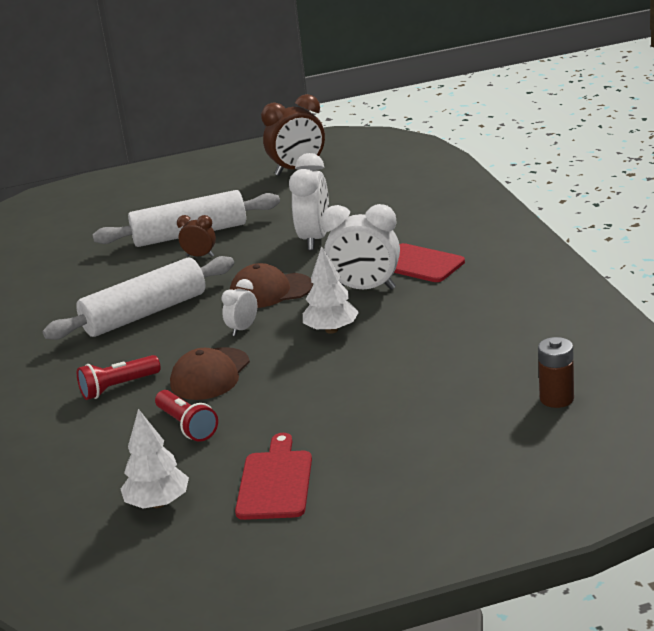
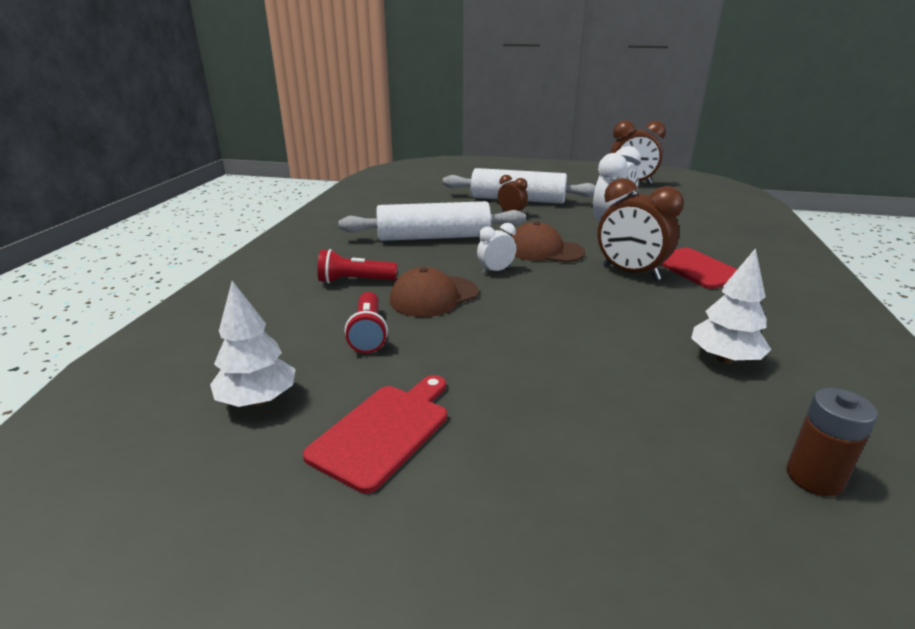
camera: 25 degrees right, 0 degrees up
(331, 330) = (572, 296): white tree -> white tree (724, 359)
(365, 289) = (630, 273): white clock -> brown clock

